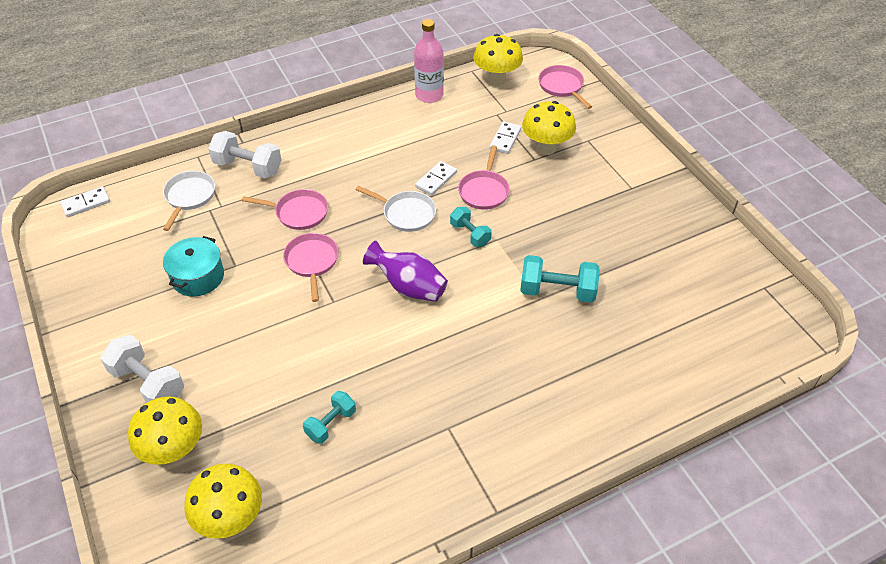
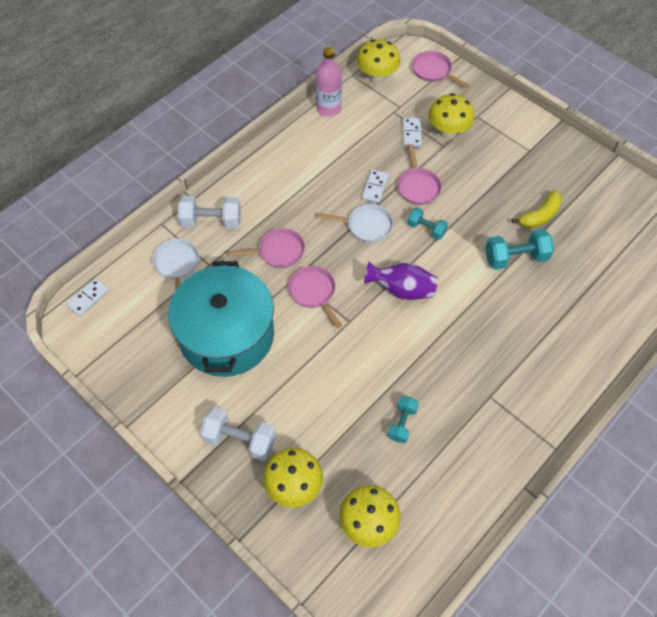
camera: 20 degrees left, 10 degrees up
(198, 277) = (227, 335): turquoise pot -> turquoise pot, size x2.06
(610, 256) = (540, 215): none -> yellow banana

